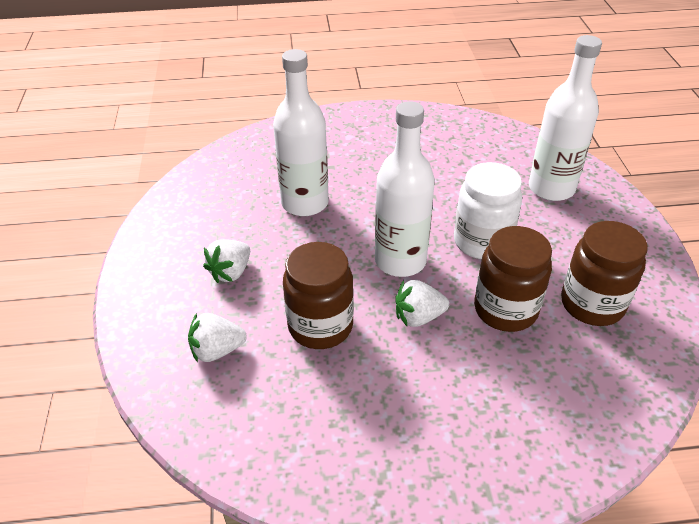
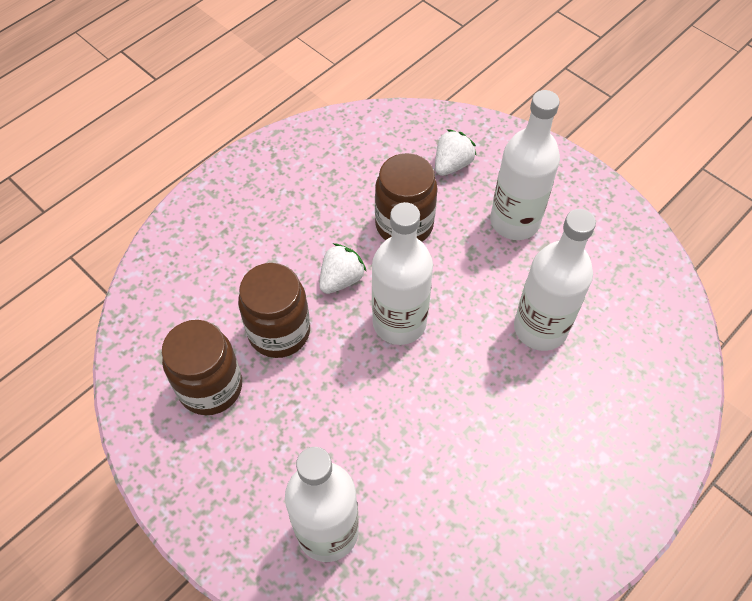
camera: 140 degrees right, 15 degrees up
(231, 272) = (514, 221): white strawberry -> white bottle
(482, 242) = (347, 395): white jar -> none

